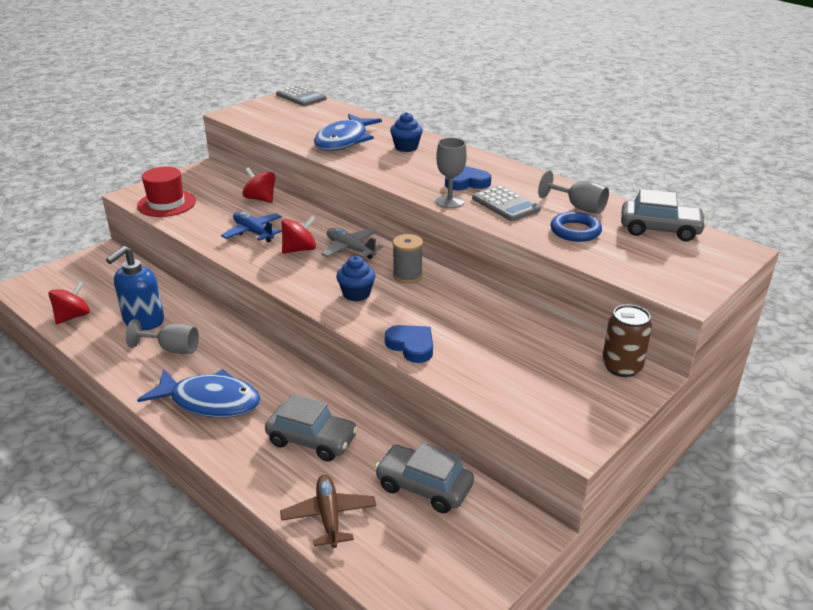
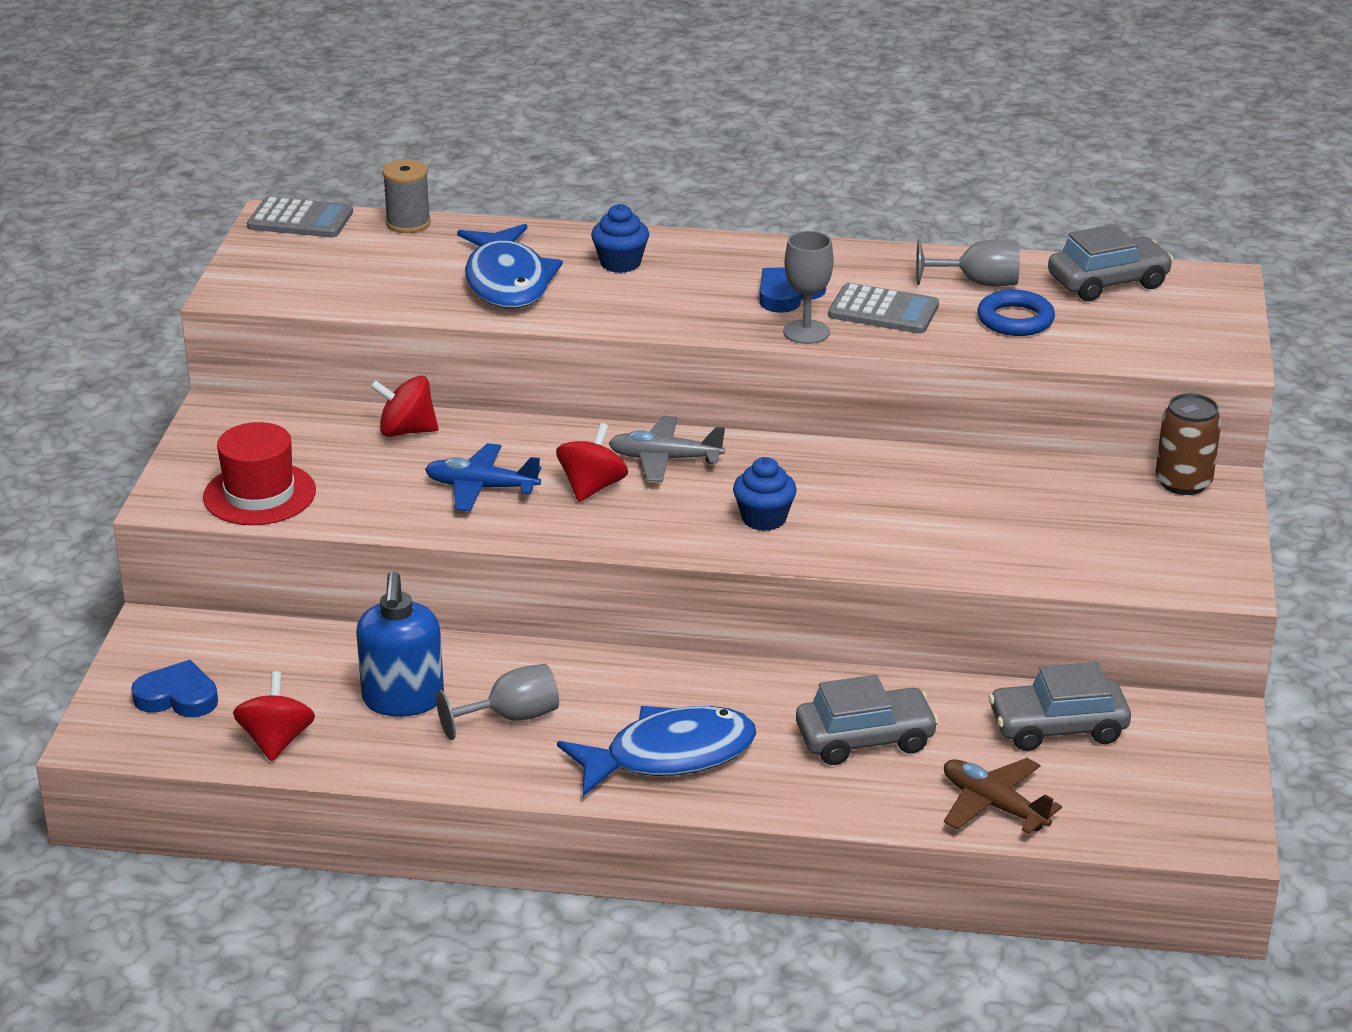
camera: 35 degrees left, 0 degrees up
(407, 276) = (796, 468): grey spool -> grey spool (408, 223)
(411, 346) = (923, 556): blue heart -> blue heart (177, 697)

